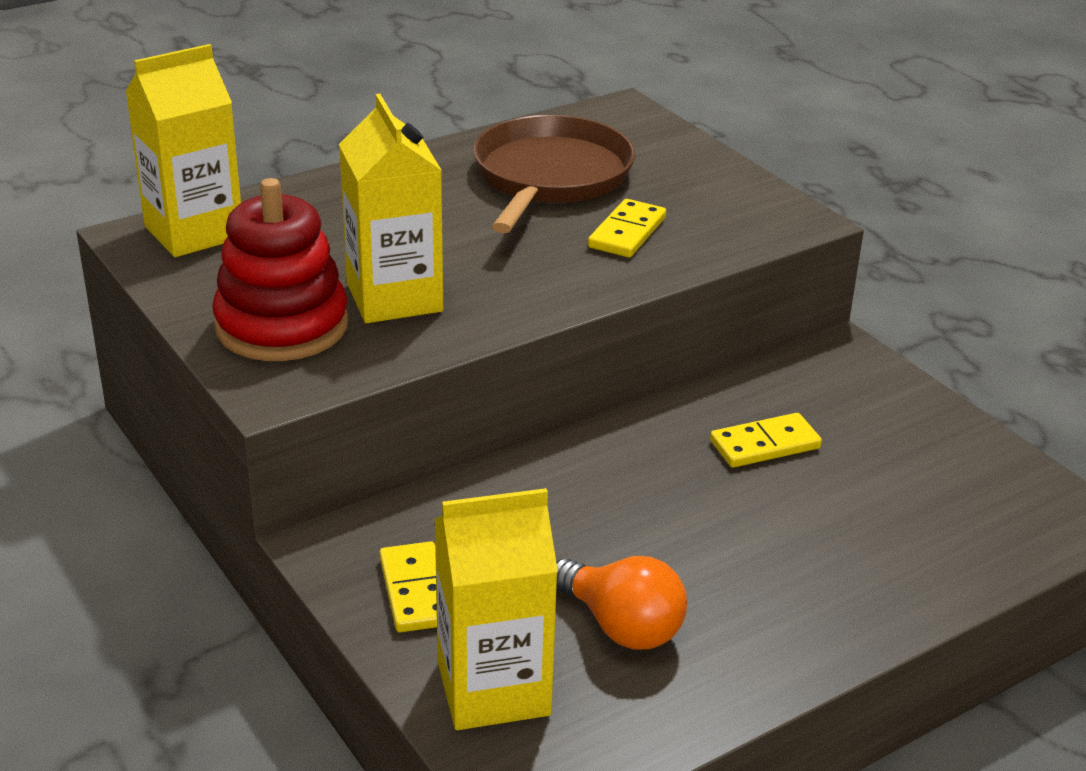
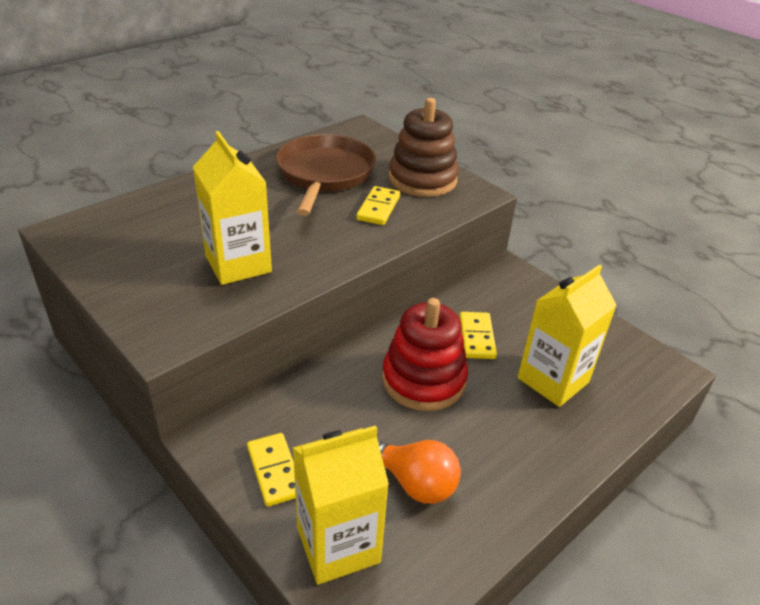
camera: 10 degrees left, 5 degrees up
(194, 232) = (99, 226): yellow carton -> yellow carton (553, 380)
(282, 326) = (165, 291): red stacking toy -> red stacking toy (423, 380)
(710, 194) = (422, 179): none -> brown stacking toy
(764, 444) = (476, 337): yellow domino -> yellow domino turned 60 degrees counterclockwise

